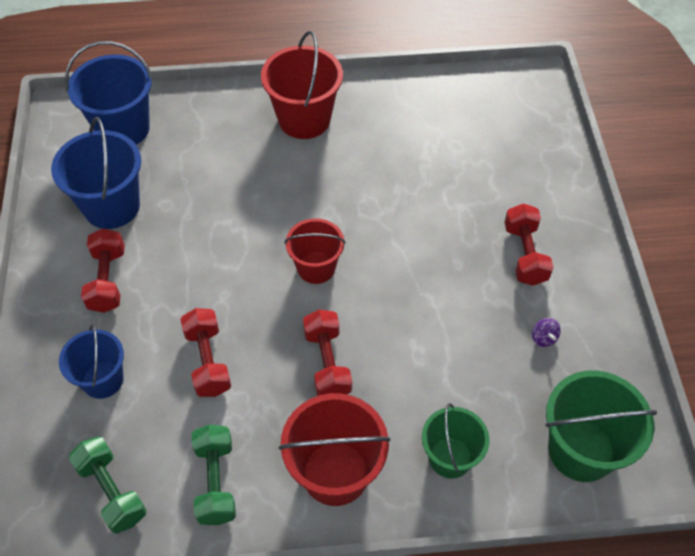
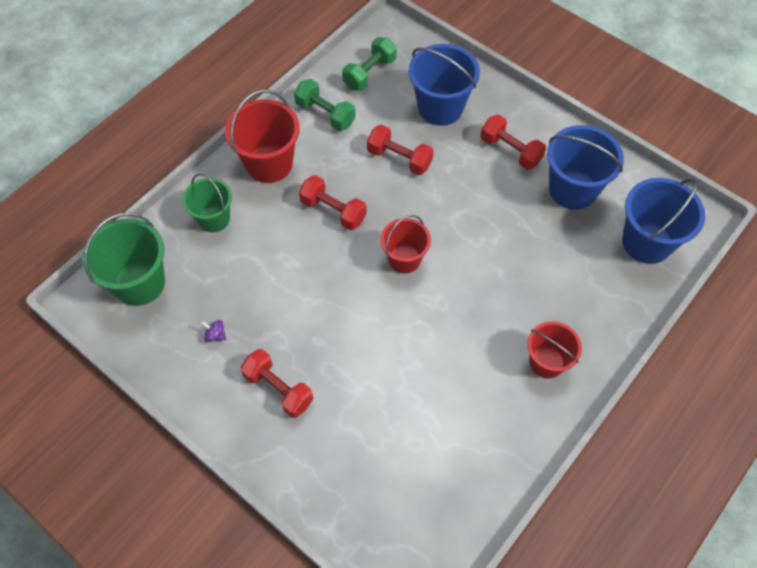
camera: 135 degrees right, 5 degrees up
(103, 380) = (440, 107): blue bucket -> blue bucket, size x1.54
(112, 491) = (369, 73): green dumbbell -> green dumbbell turned 60 degrees counterclockwise
(304, 119) = (546, 362): red bucket -> red bucket, size x0.65

